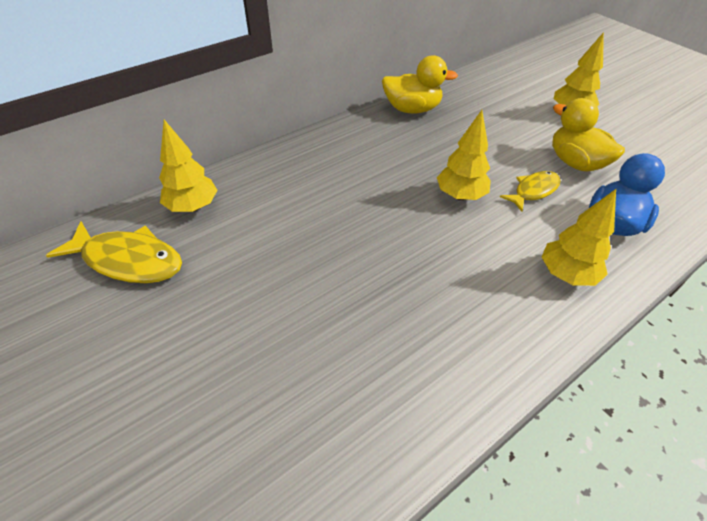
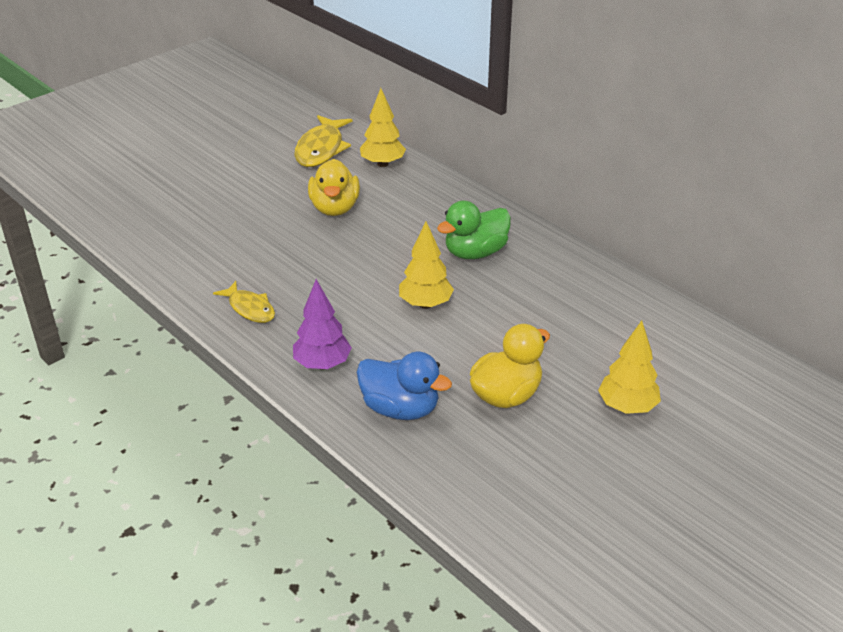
camera: 85 degrees right, 10 degrees down
(379, 158) = (475, 252): none -> green duck
(412, 109) = (580, 272): yellow duck -> yellow duck (335, 208)
(533, 191) = (444, 355): yellow fish -> yellow fish (250, 308)
(566, 275) = (322, 364): yellow tree -> purple tree

